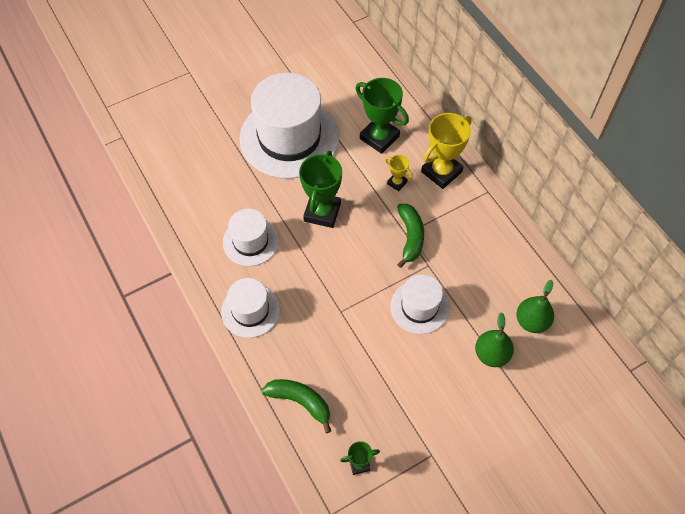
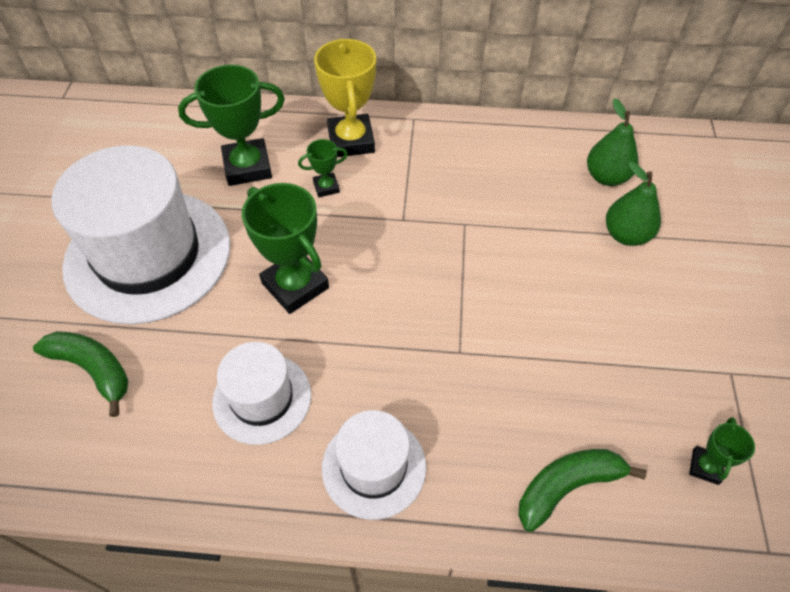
camera: 55 degrees left, 5 degrees down
(397, 183) = (326, 187): yellow trophy -> green trophy
(410, 237) = (412, 218): green banana -> green banana (93, 369)
(419, 307) = (515, 265): white hat -> none

